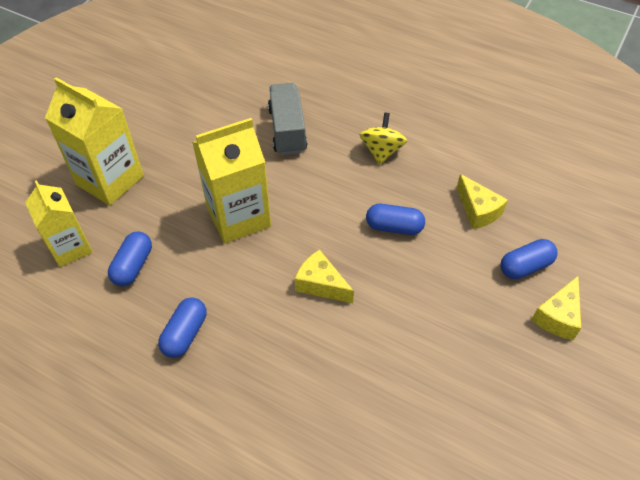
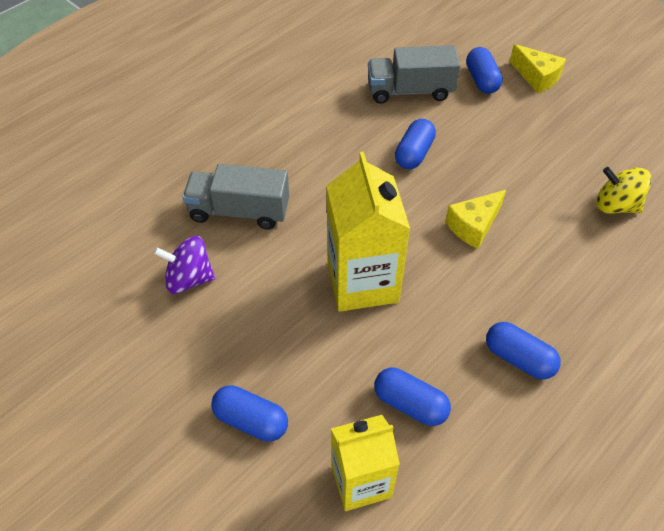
camera: 75 degrees left, 0 degrees up
(110, 180) = (251, 421): yellow carton -> blue capsule
(217, 120) = (189, 279): none -> purple spinning top
(381, 151) = (307, 138): yellow spinning top -> yellow spinning top (615, 206)
(478, 210) = (410, 91): yellow cheese -> grey truck

